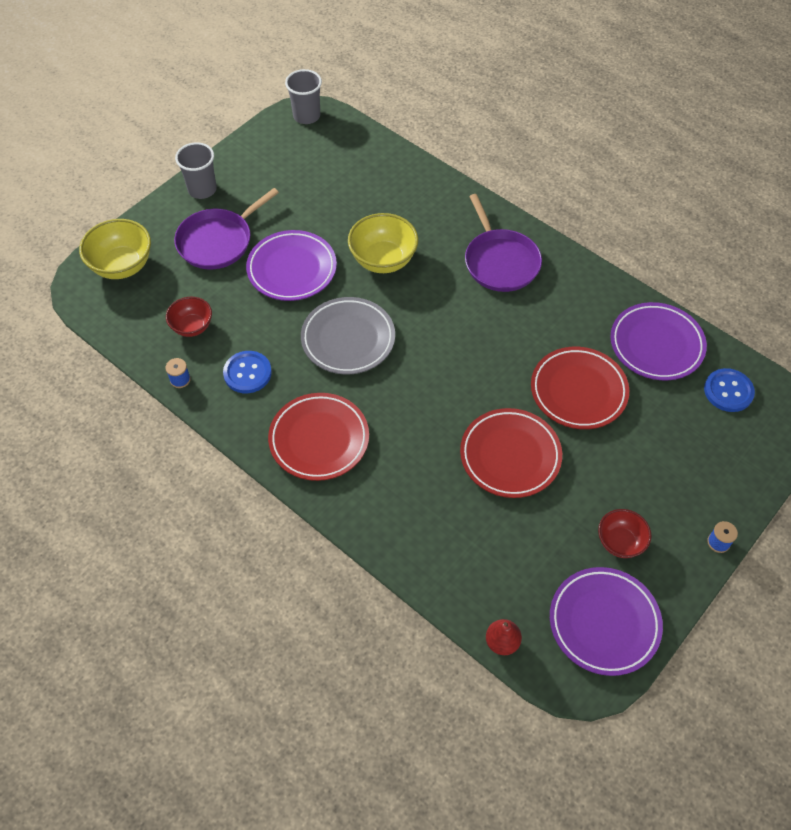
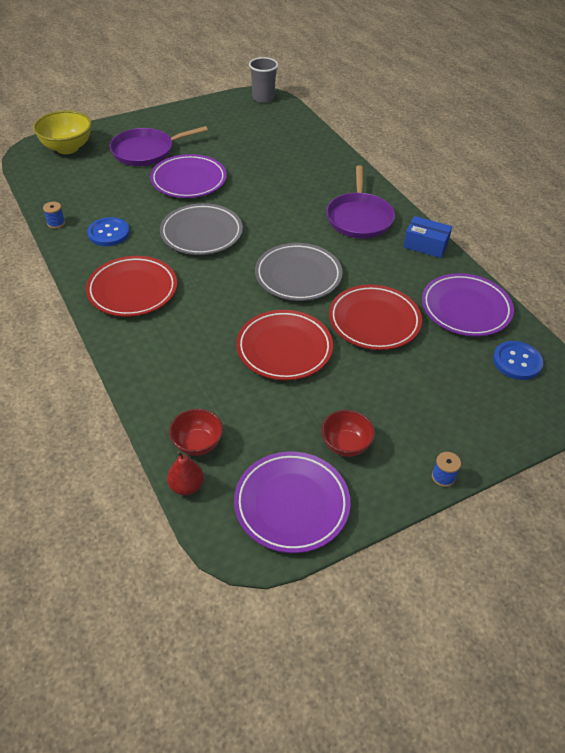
camera: 20 degrees right, 10 degrees down
(192, 327) = (89, 195): red bowl -> red bowl (197, 444)
(202, 189) = (157, 120): grey cup -> none
(383, 260) = (263, 193): yellow bowl -> none
(477, 361) = (298, 276): none -> grey plate
(583, 276) = (425, 245): none -> blue box

